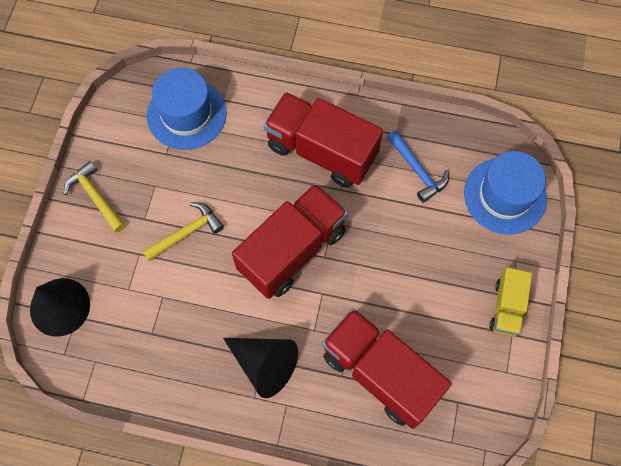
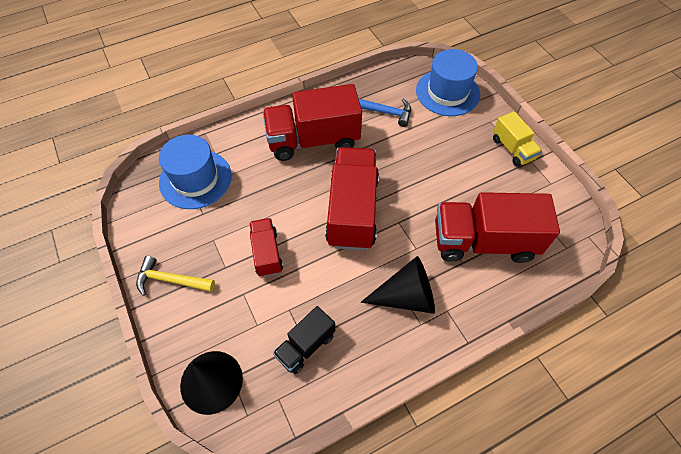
camera: 40 degrees left, 10 degrees down
(149, 337) = (305, 346): none -> black truck
(186, 232) = (267, 253): yellow hammer -> red truck

